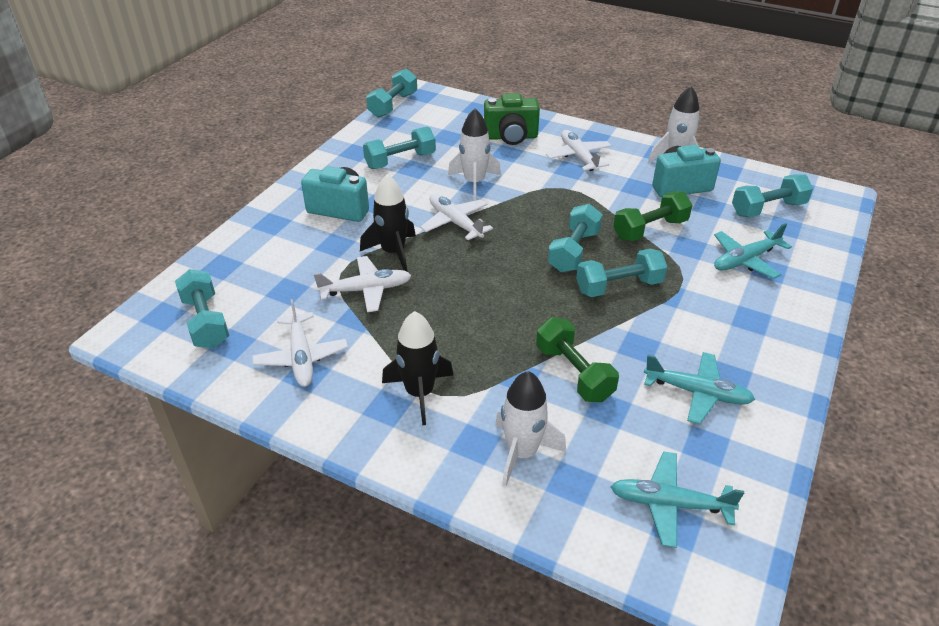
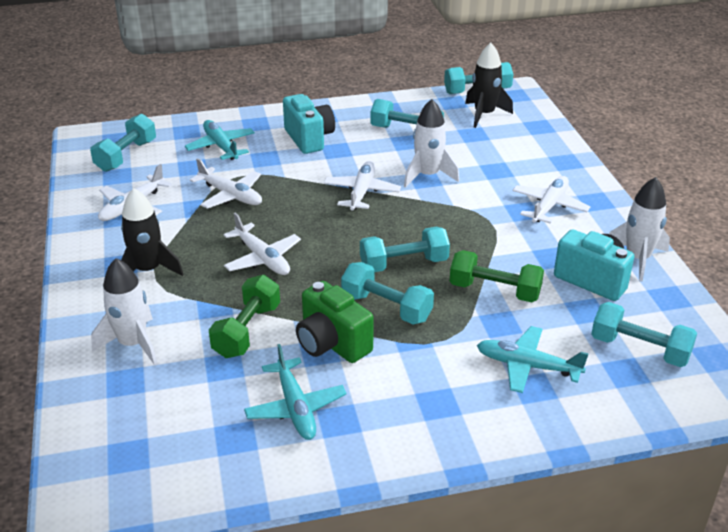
camera: 50 degrees right, 5 degrees down
(393, 252) = (288, 185): black rocket -> black rocket (484, 114)
(482, 317) = (262, 258): none -> white plane
(511, 137) = (522, 161): green camera -> green camera (332, 343)
(670, 504) = (147, 442): turquoise plane -> turquoise plane (221, 146)

